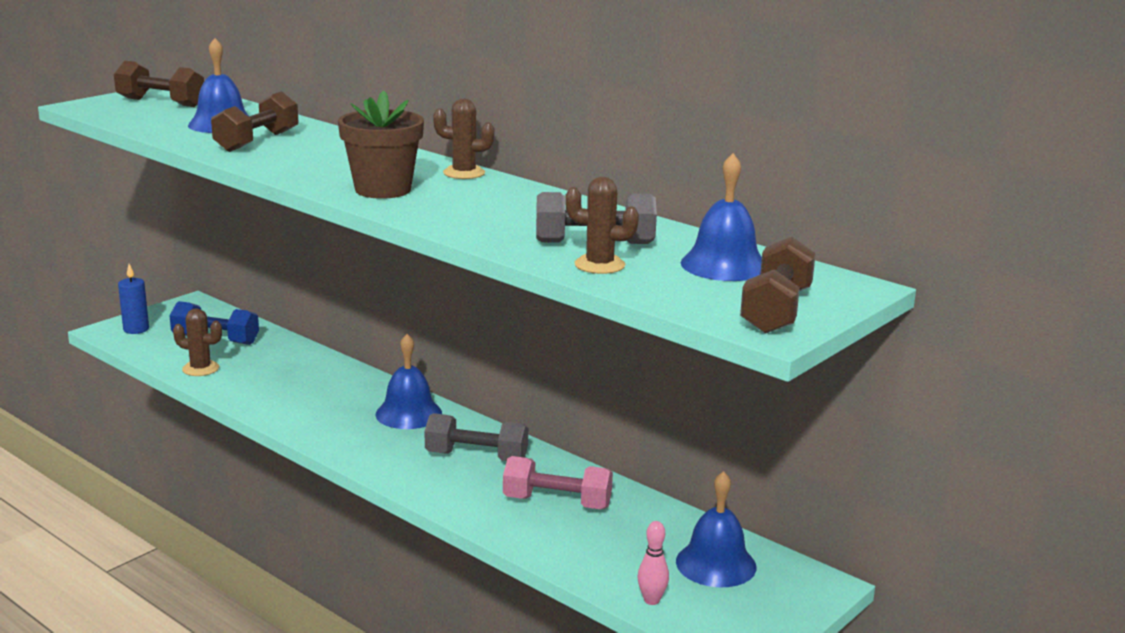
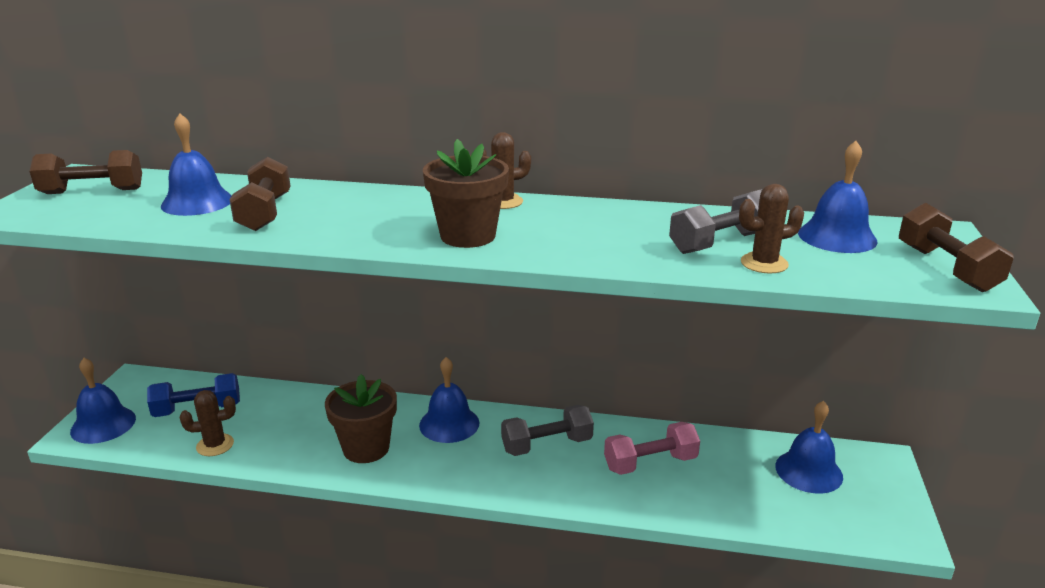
camera: 30 degrees left, 5 degrees up
(136, 329) = (103, 424): blue candle -> blue bell
(315, 408) = (366, 448): none -> brown flower pot
(651, 600) = (810, 523): pink bowling pin -> none

